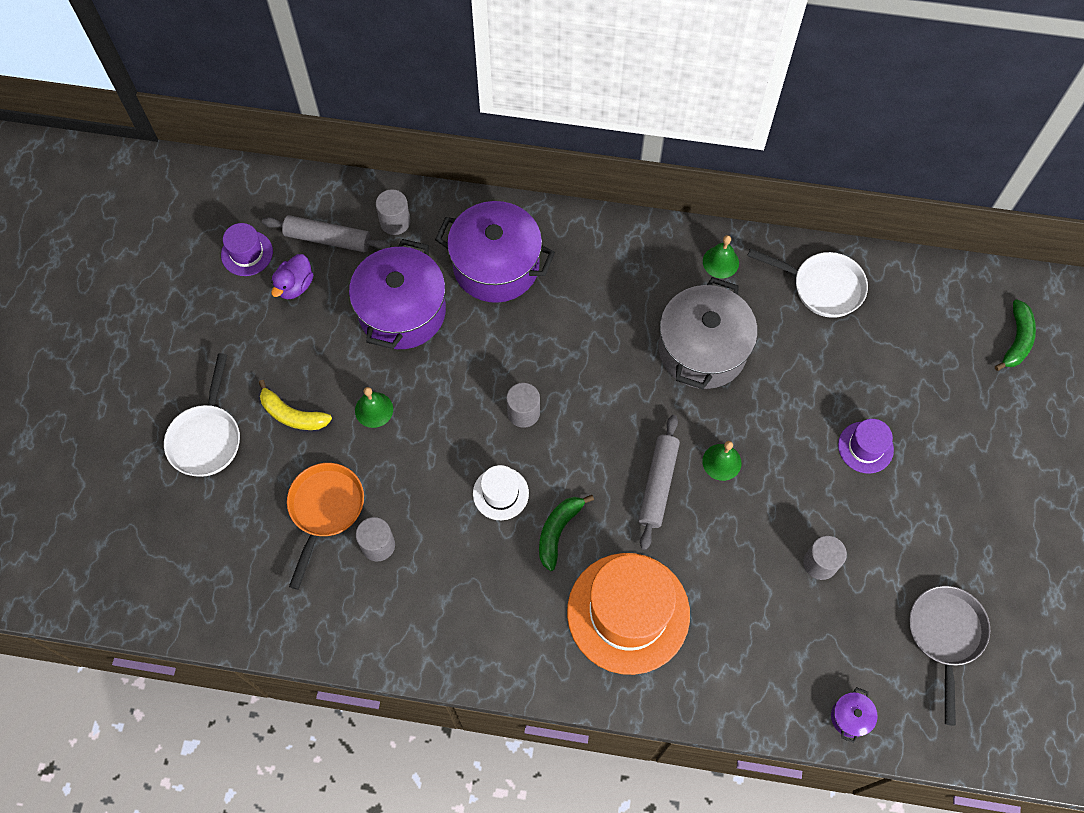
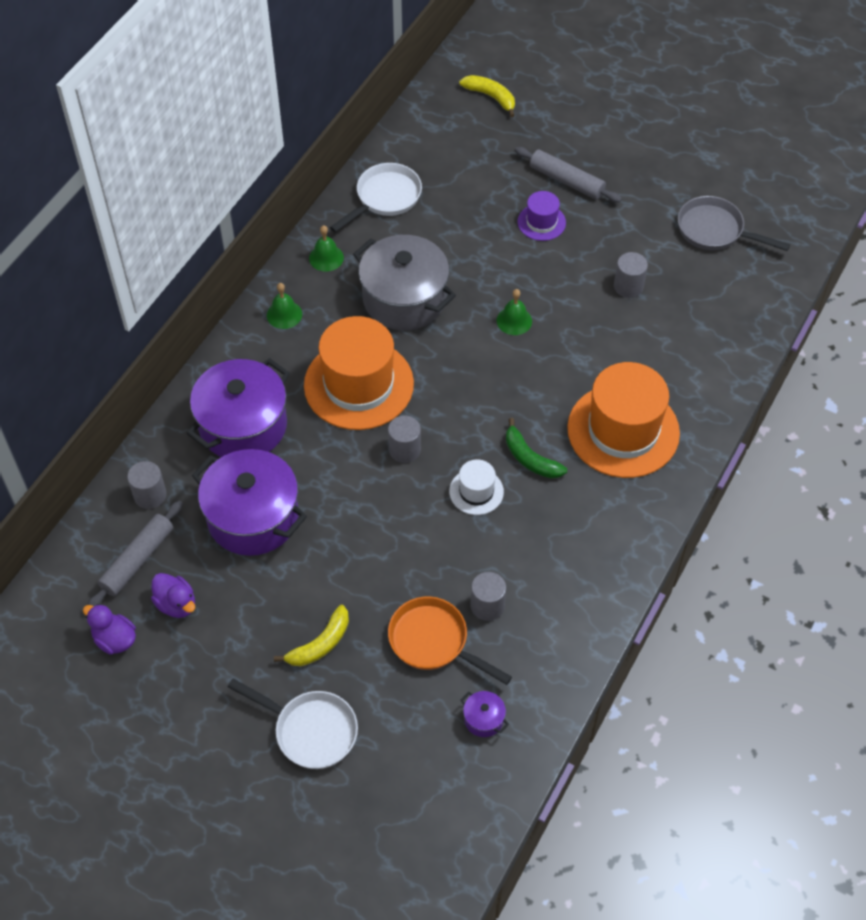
camera: 70 degrees left, 10 degrees down
(247, 253) = (115, 639): purple hat -> purple duck
(374, 409) = (347, 571): green bell -> green bell (284, 314)
(582, 345) = (359, 384): none -> orange hat
(658, 484) = (516, 372): grey rolling pin -> grey rolling pin (566, 181)
(850, 717) = (760, 312): purple pot -> purple pot (483, 719)
(1016, 340) = (491, 97): green banana -> yellow banana

